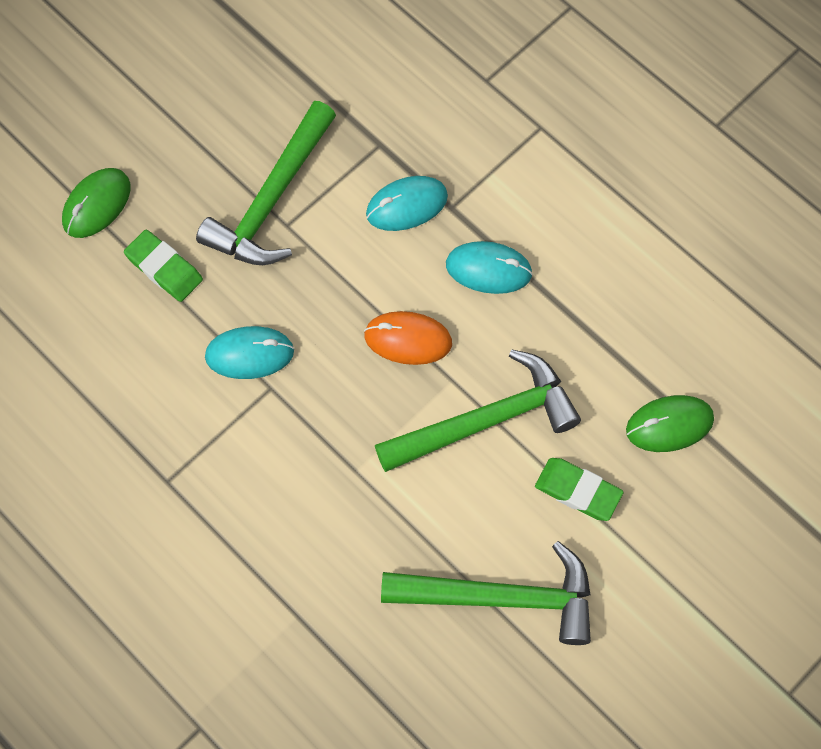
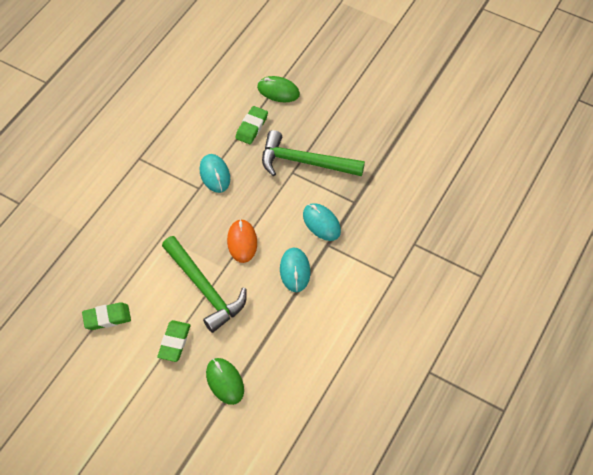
camera: 75 degrees right, 10 degrees down
(501, 597) = (107, 318): green hammer -> green eraser

